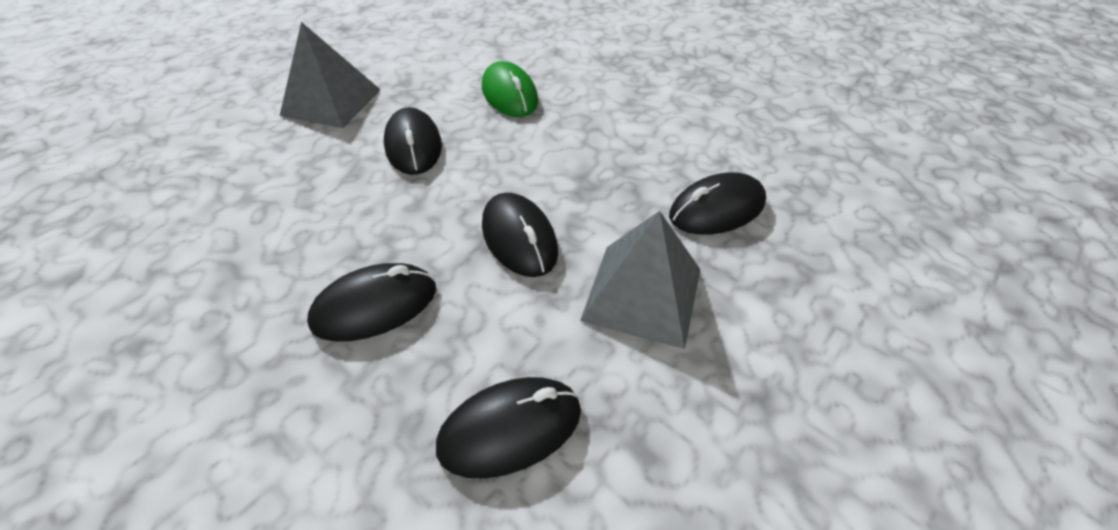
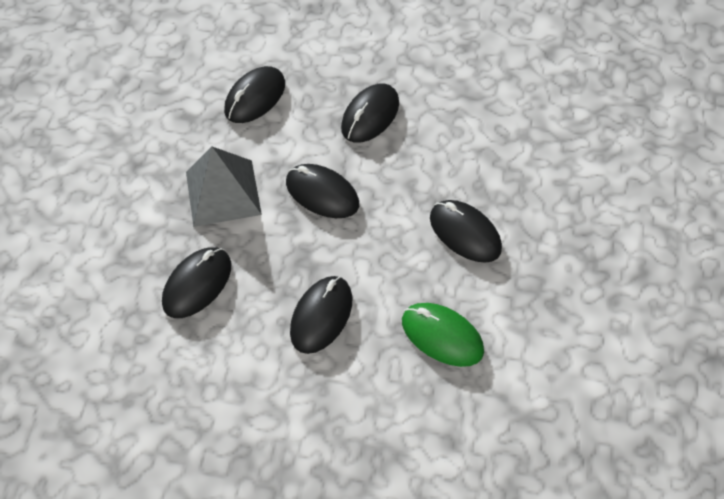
camera: 150 degrees right, 10 degrees up
(331, 102) = (583, 245): grey pyramid -> none
(601, 140) = (321, 316): none -> black mouse

